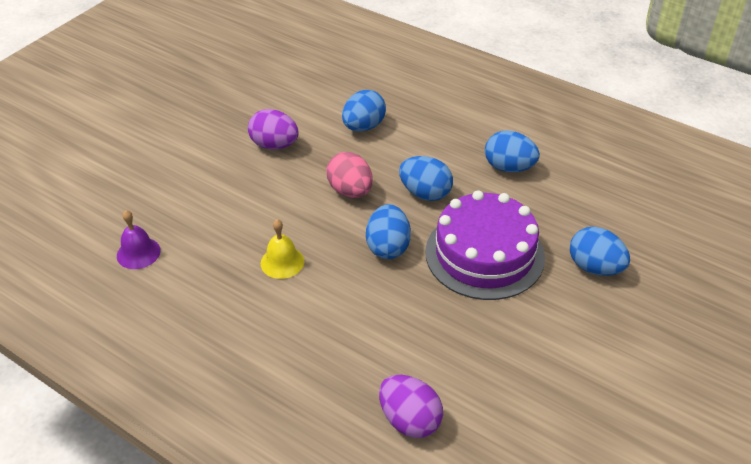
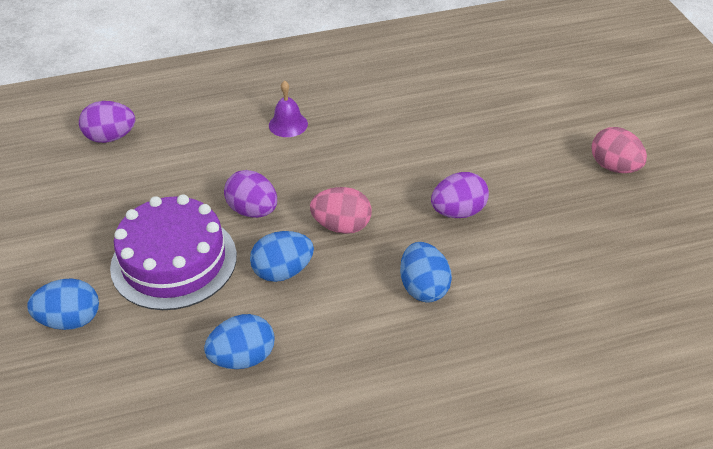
camera: 130 degrees right, 0 degrees up
(138, 253) = (401, 90): purple bell -> purple bell (288, 124)
(151, 99) = (614, 167): none -> pink egg
(282, 262) = (308, 149): yellow bell -> none
(388, 247) = (253, 211): blue egg -> purple egg

